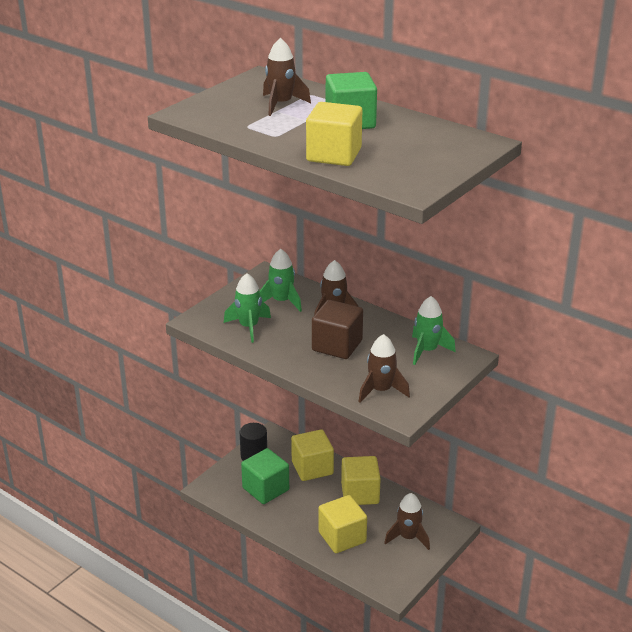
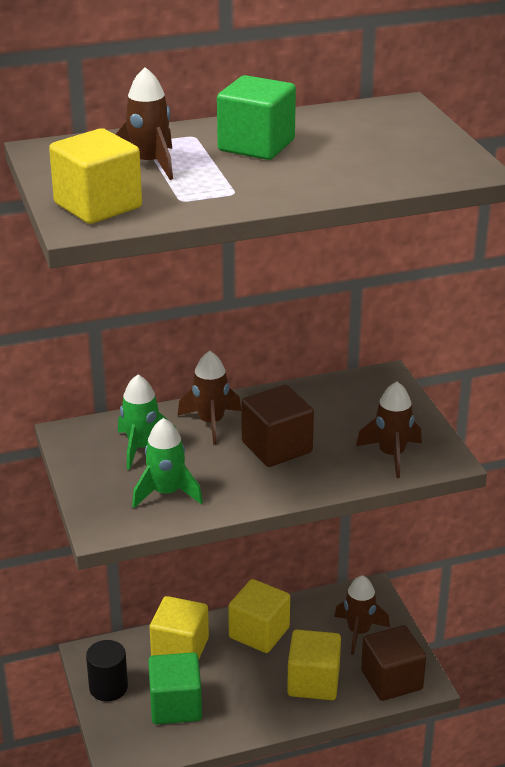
camera: 55 degrees left, 0 degrees up
(334, 155) = (333, 179): yellow cube -> yellow cube (98, 206)
(380, 572) = (391, 680): none -> brown cube
(427, 351) = (350, 396): green rocket -> none

